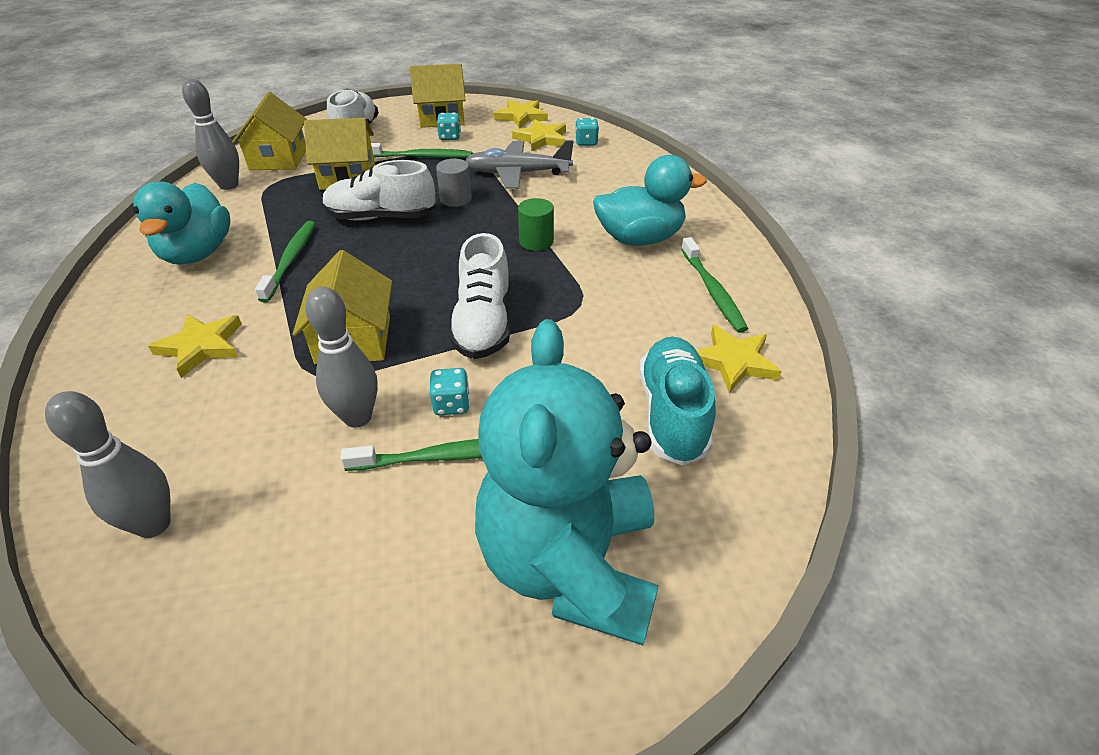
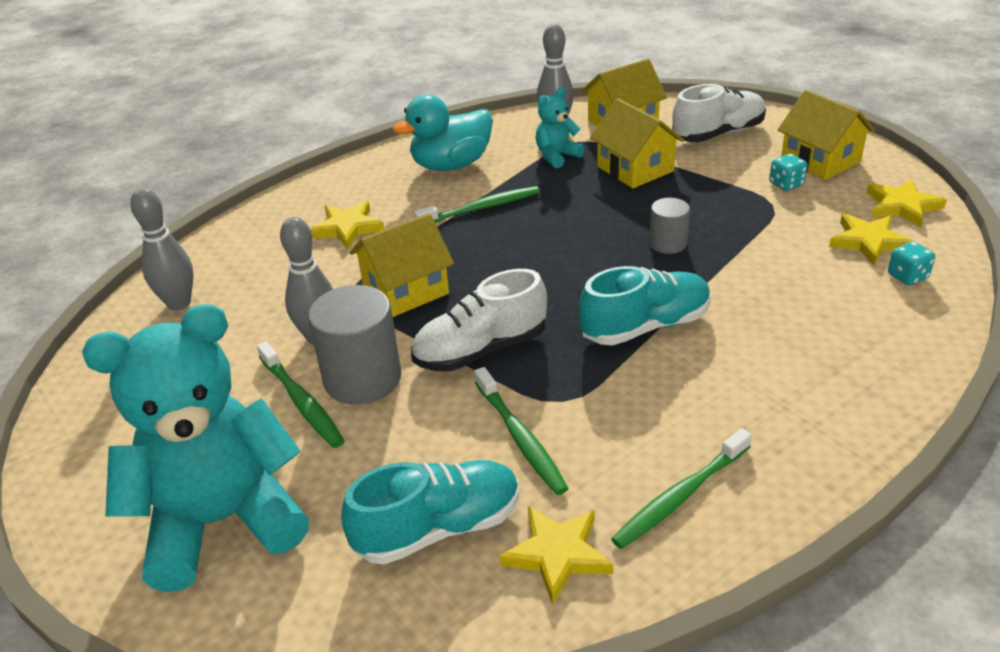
camera: 65 degrees right, 5 degrees down
(275, 200) = (557, 156): none -> turquoise teddy bear
(381, 217) = (589, 218): white shoe -> none
(421, 157) = (722, 187): green toothbrush -> green toothbrush (520, 438)
(451, 404) = (362, 378): turquoise dice -> grey cylinder
(517, 173) = (766, 258): grey plane -> none
(536, 241) = (645, 326): green cylinder -> turquoise shoe
(639, 239) = (731, 399): turquoise duck -> none

